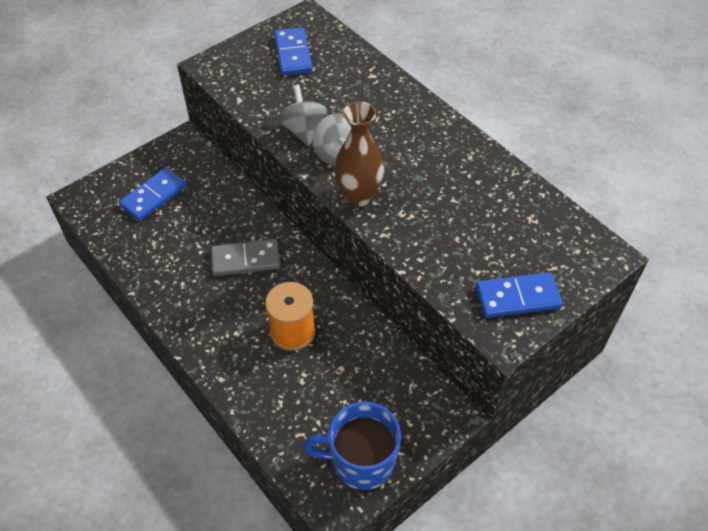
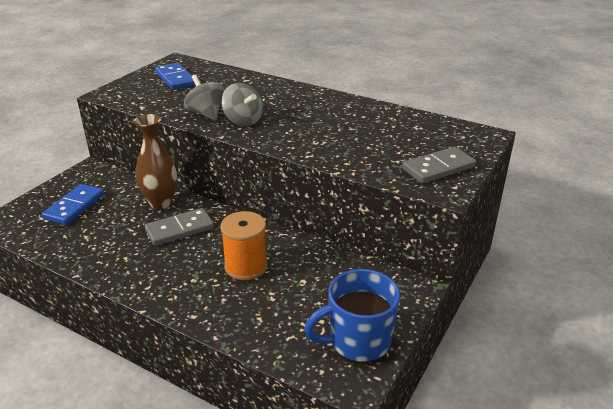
camera: 20 degrees left, 20 degrees down
(358, 196) = (274, 139): brown vase -> brown vase (161, 203)
(517, 297) = (438, 168): blue domino -> grey domino

